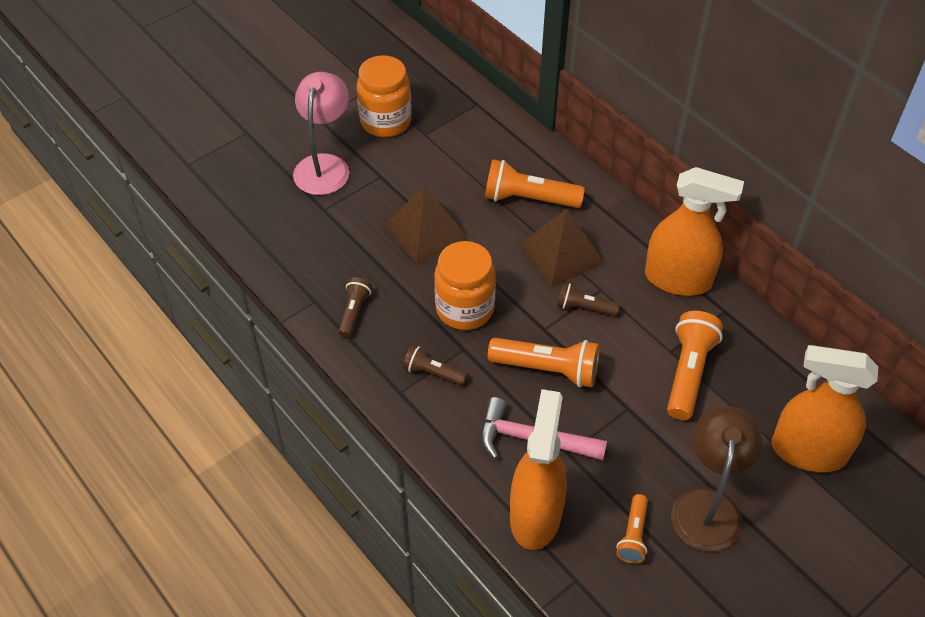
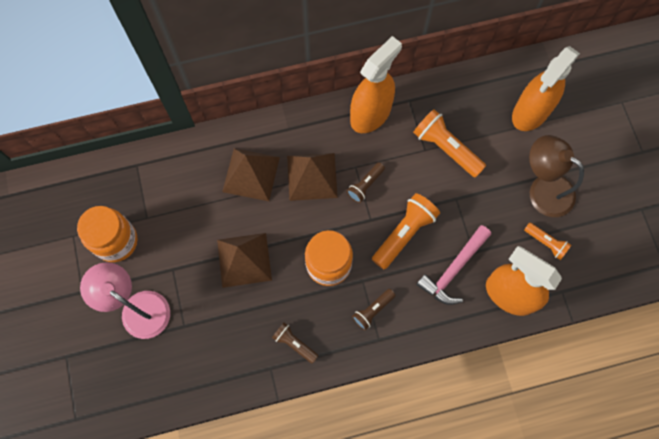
camera: 65 degrees left, 20 degrees up
(528, 198) = (251, 174): orange flashlight -> brown pyramid

